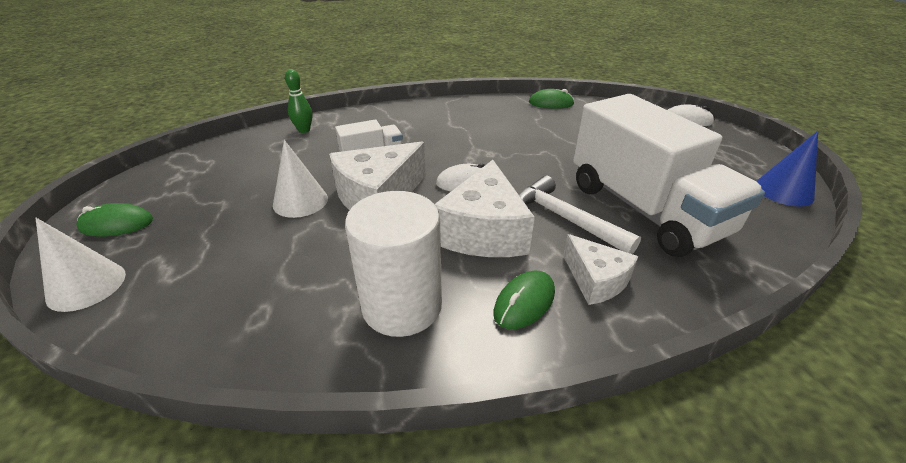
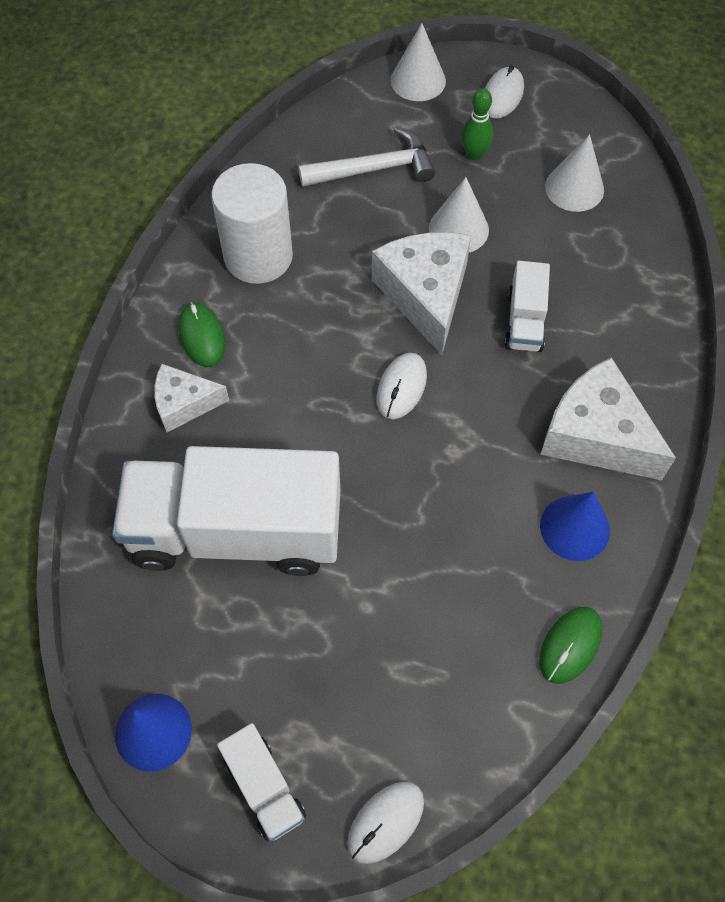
camera: 120 degrees right, 25 degrees up
(117, 224) = (502, 95): green mouse -> white mouse
(234, 166) = (574, 188): none -> white cone
(304, 130) = (641, 272): green bowling pin -> green bowling pin (474, 154)
(483, 231) = (306, 357): white cheese -> white cheese (596, 435)
(493, 114) = (575, 528): none -> blue cone
(565, 219) = (275, 440): white hammer -> white hammer (374, 169)
(734, 150) = (264, 787): none -> white truck

